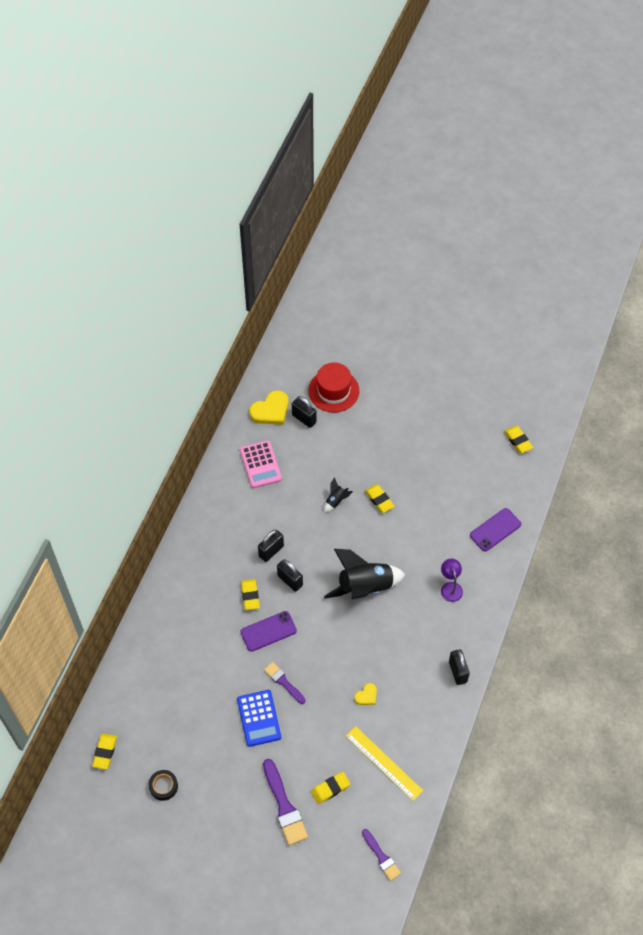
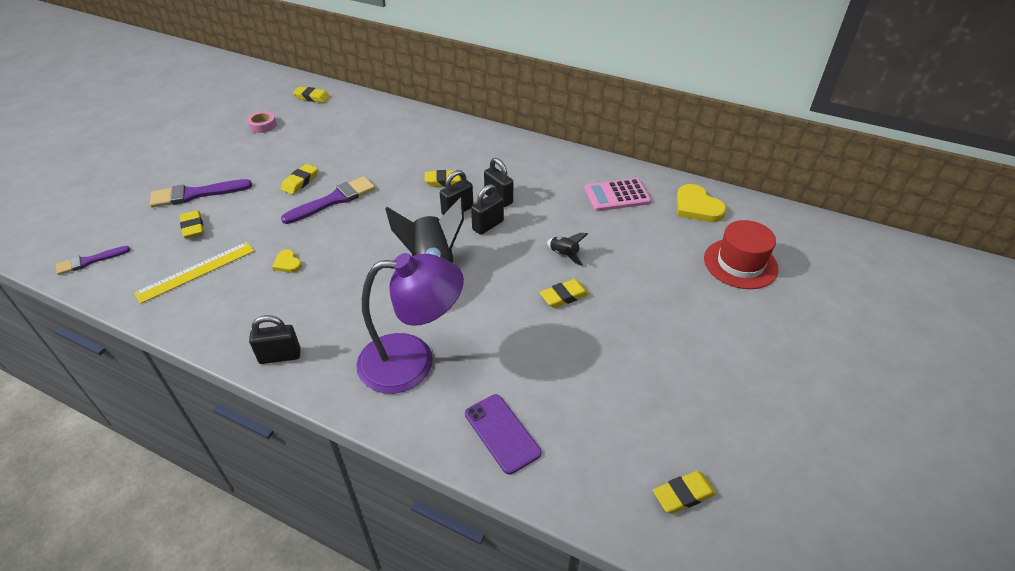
camera: 95 degrees right, 15 degrees down
(163, 786) = (262, 125): black tape -> pink tape
(259, 718) = (300, 182): blue calculator -> yellow eraser
(268, 631) = (398, 192): purple phone -> none
(283, 682) = (334, 200): purple brush -> purple brush, size x1.61
(304, 418) = (689, 234): black padlock -> black padlock (488, 225)
(450, 587) = (412, 362): purple lamp -> purple lamp, size x2.28

